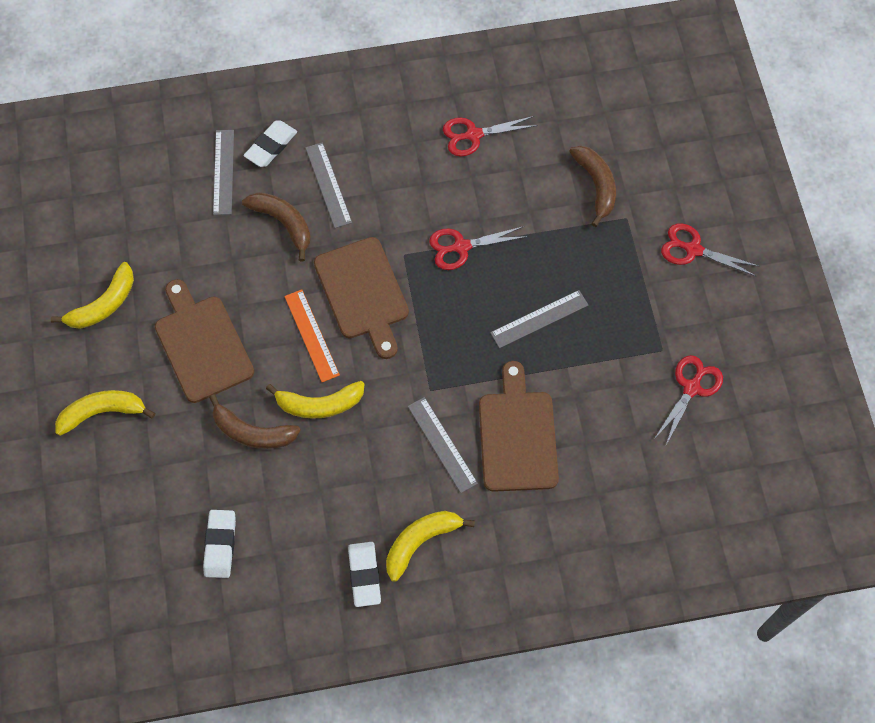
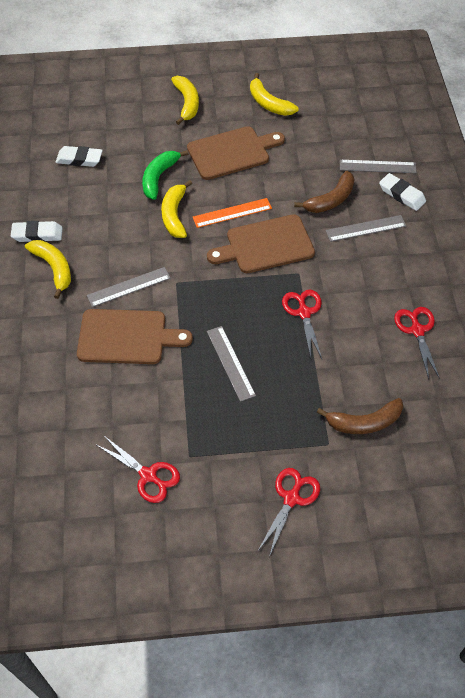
camera: 95 degrees right, 10 degrees down
(252, 432) = (159, 177): brown banana -> green banana

